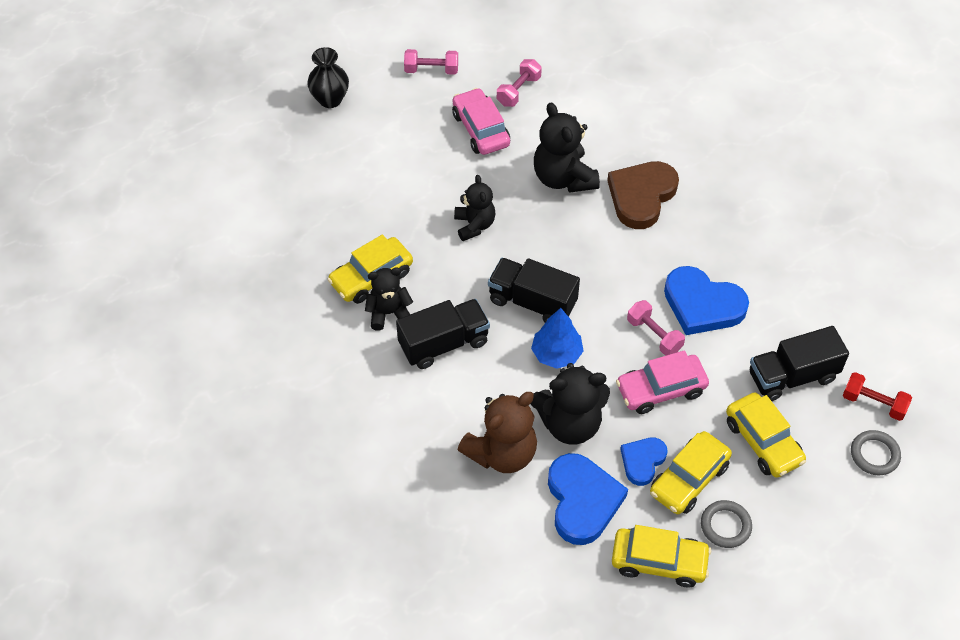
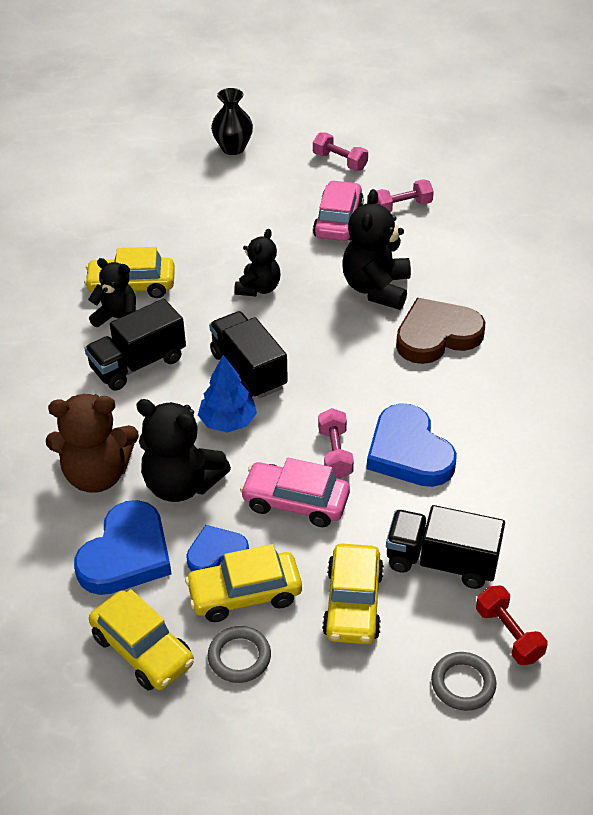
camera: 35 degrees right, 10 degrees down
(444, 344) = (138, 364): black truck -> black truck turned 135 degrees clockwise

